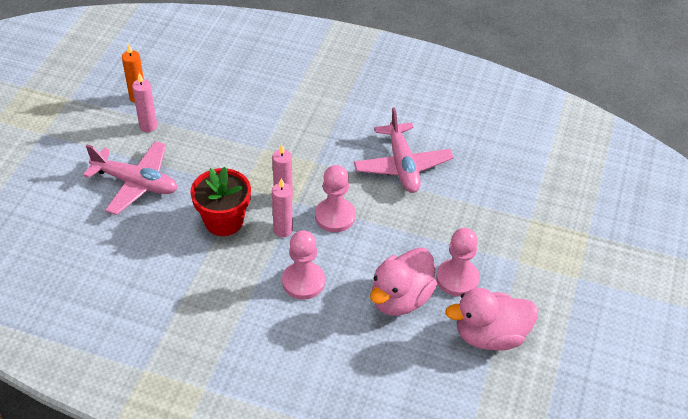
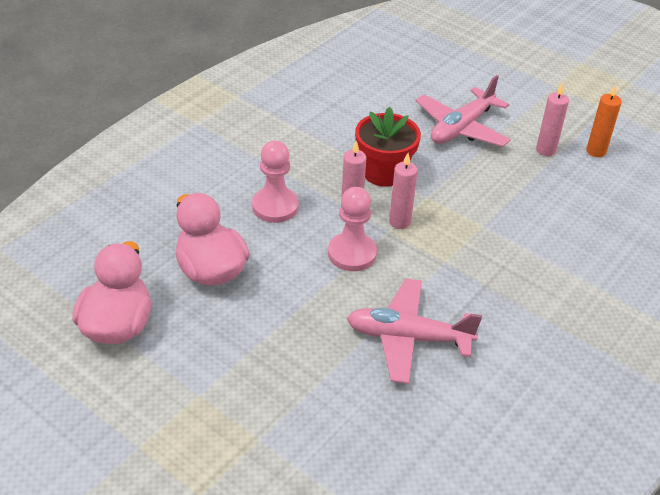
camera: 110 degrees right, 5 degrees down
(457, 279) = (208, 326): pink pawn -> none

